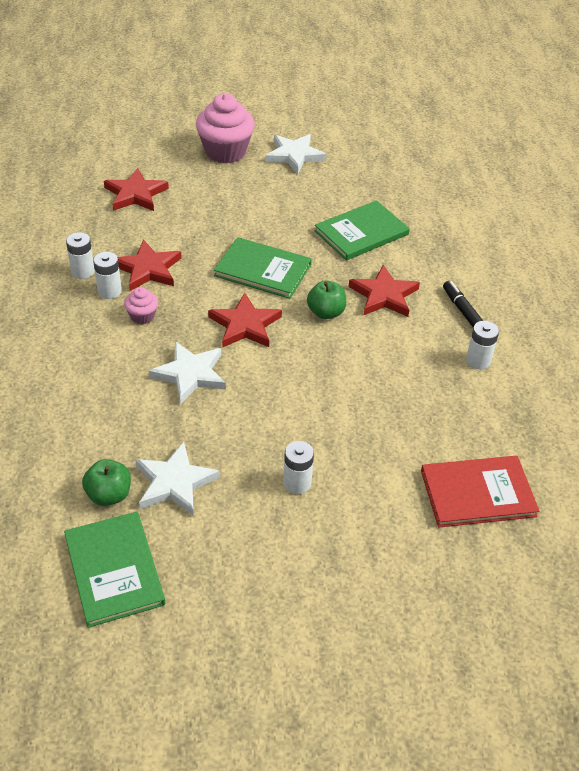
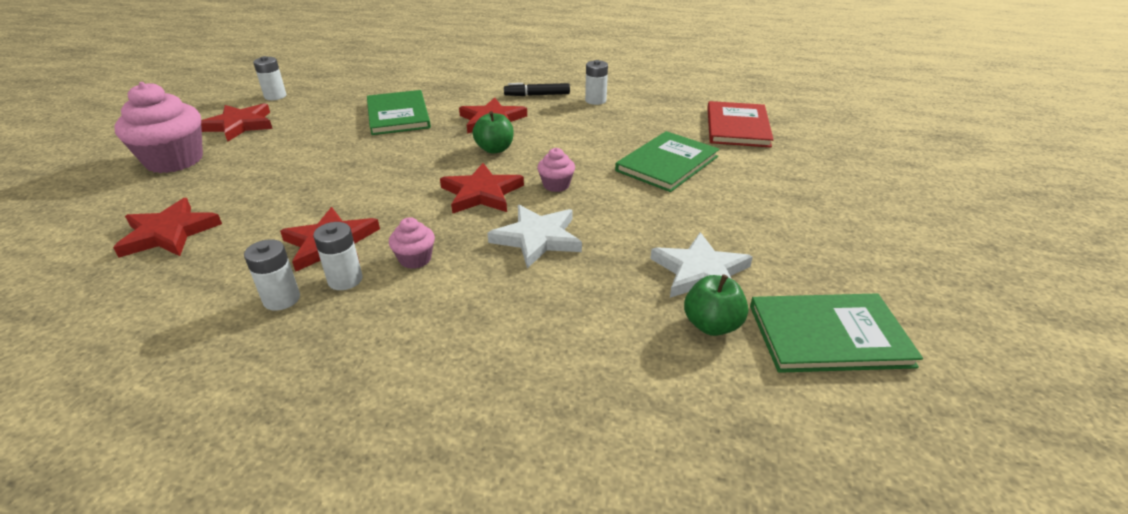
camera: 70 degrees left, 10 degrees down
(263, 270) = (404, 170): green book -> green book (667, 163)
(278, 367) = (556, 185): none -> pink cupcake
(294, 155) = (239, 125): white star -> red star
(297, 483) = (714, 200): white battery -> white battery (275, 96)

